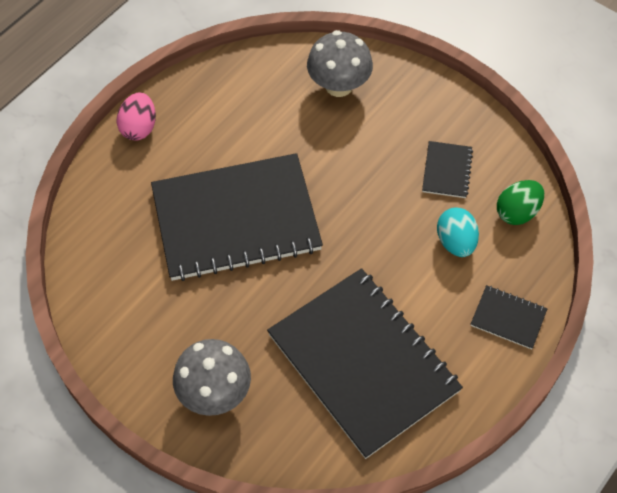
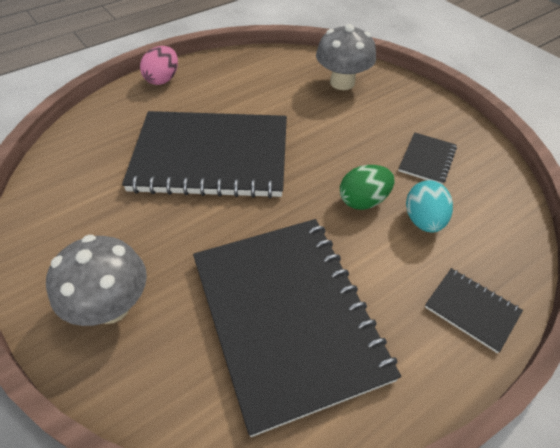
camera: 15 degrees right, 10 degrees down
(517, 212) = (495, 208): green egg -> green egg (363, 201)

